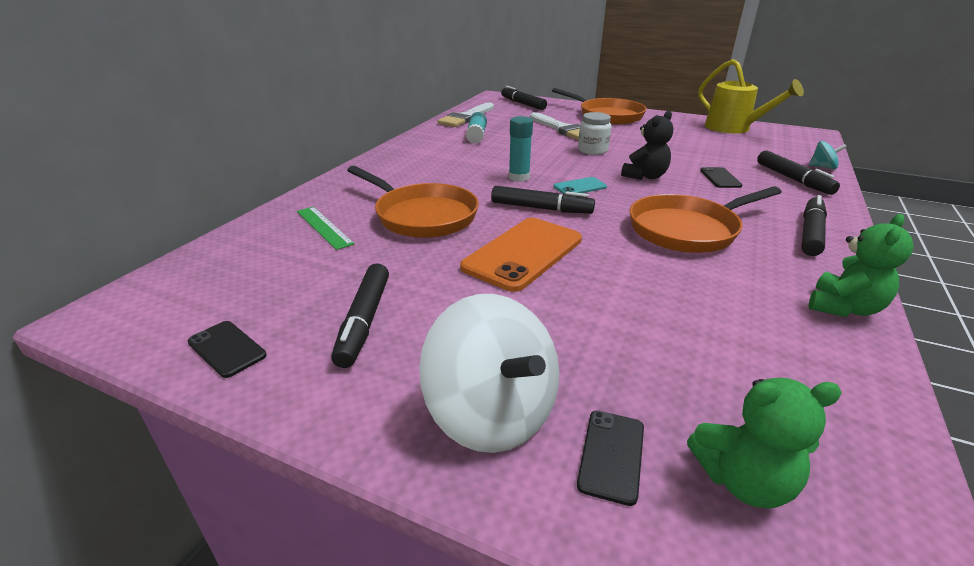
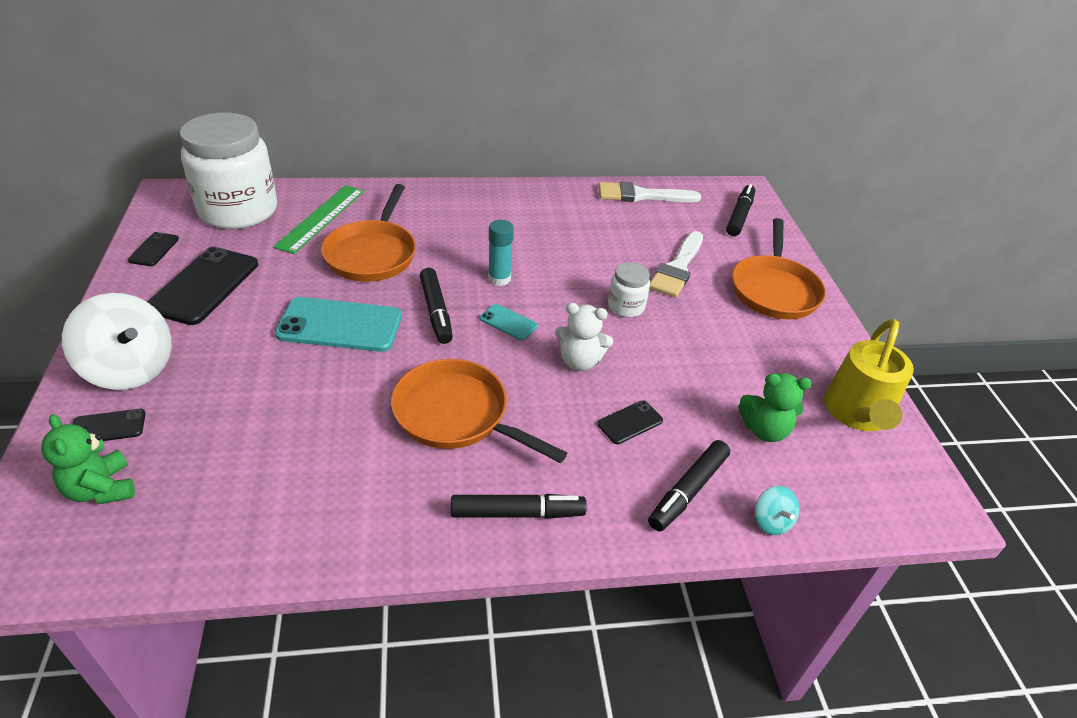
camera: 55 degrees right, 10 degrees up
(233, 270) = (238, 211): none -> white jar
(323, 227) = (321, 218): green ruler -> green ruler, size x1.50
(364, 321) = (204, 286): black marker -> black phone
(476, 136) = (589, 220): turquoise glue stick -> none
(492, 413) = (130, 368): white spinning top -> white spinning top turned 75 degrees counterclockwise
(523, 253) = (340, 325): orange phone -> turquoise phone
(645, 176) = (579, 361): black teddy bear -> white teddy bear
(843, 308) = (353, 541): green teddy bear -> green teddy bear (764, 430)

